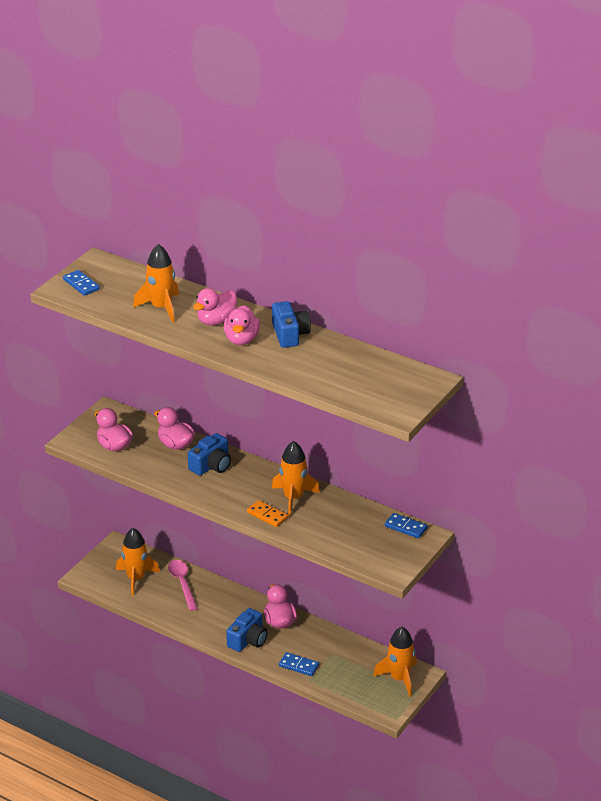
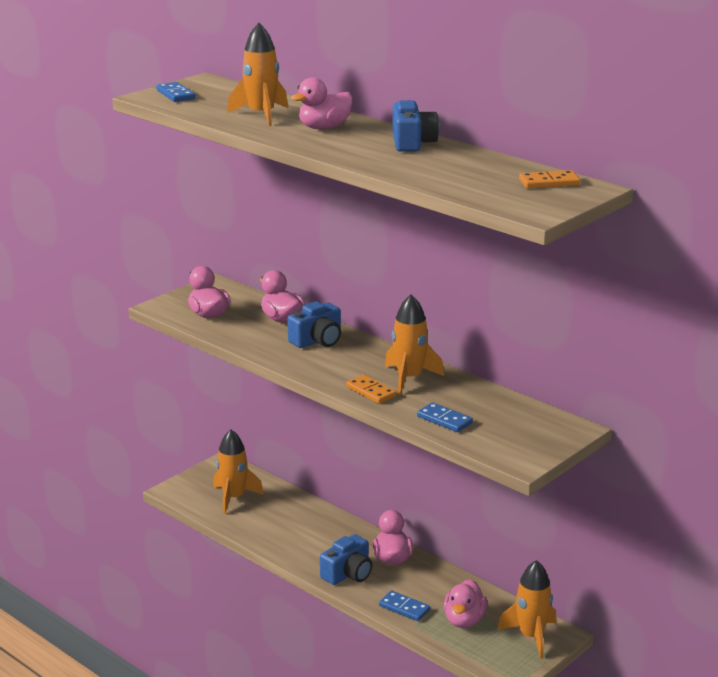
camera: 10 degrees right, 10 degrees down
(182, 584) = (286, 508): pink spoon -> none
(241, 339) = (349, 143): pink duck -> pink duck (464, 620)
(402, 376) = (549, 182): none -> orange domino
(405, 527) = (547, 418): blue domino -> blue domino (444, 420)

